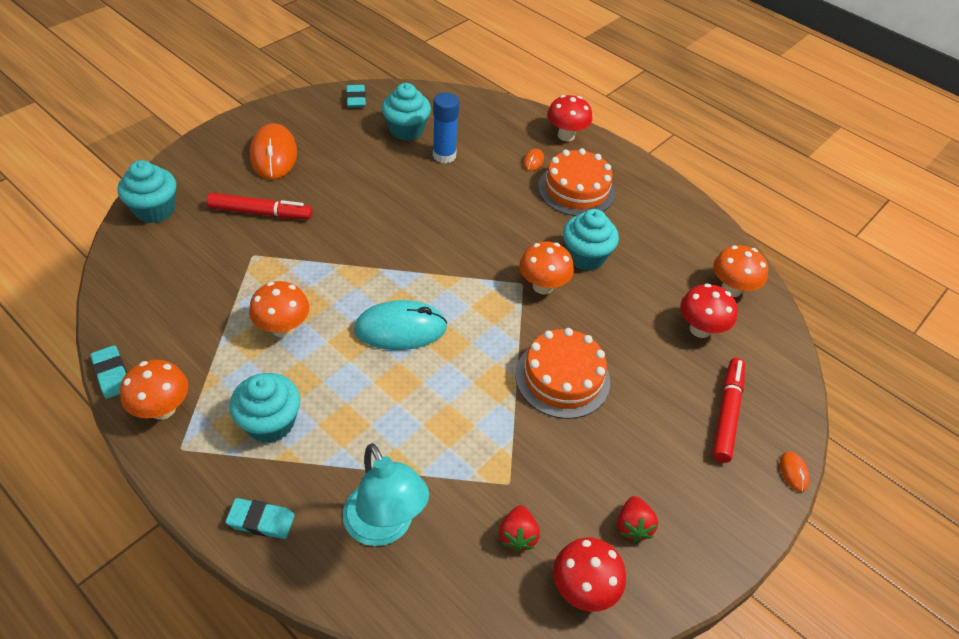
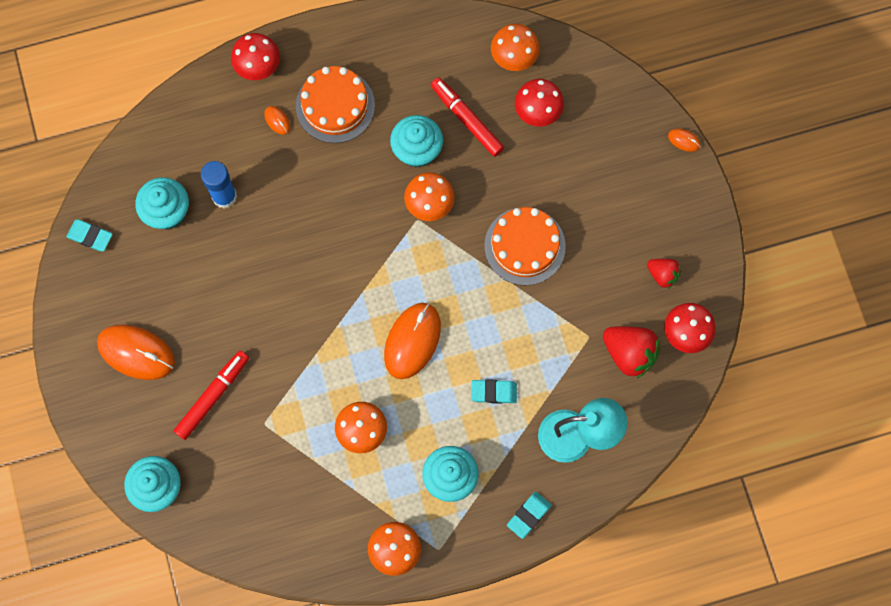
camera: 55 degrees left, 25 degrees up
(112, 374) = (340, 578): turquoise eraser -> turquoise eraser (493, 392)
(400, 329) = (412, 341): turquoise mouse -> orange mouse
(517, 536) = (629, 353): red strawberry -> red strawberry, size x1.68
(727, 413) = (617, 149): red marker -> red marker (467, 119)

